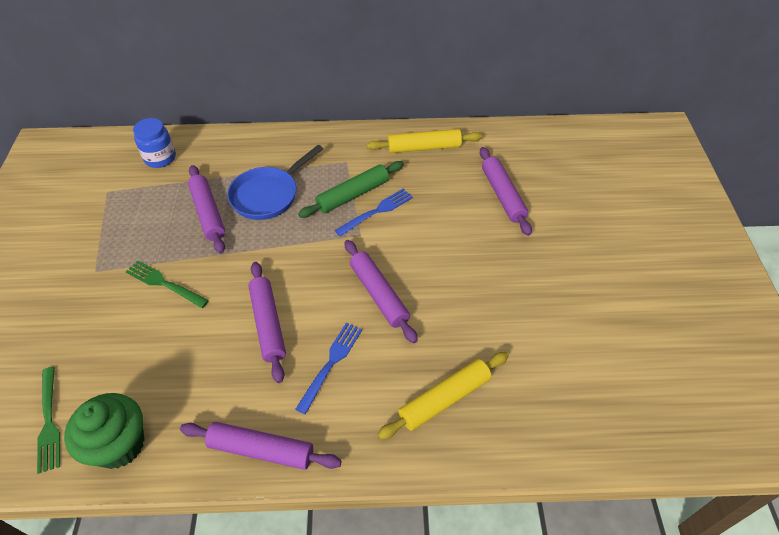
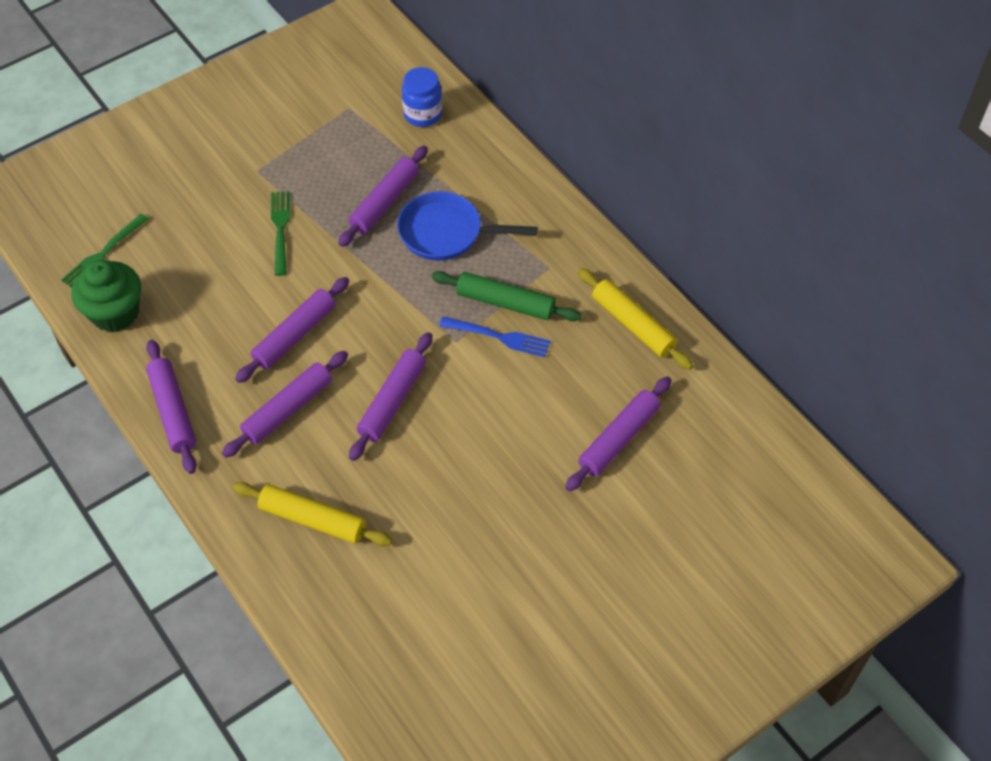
camera: 55 degrees right, 5 degrees up
(331, 363) = (288, 409): blue fork -> purple rolling pin

